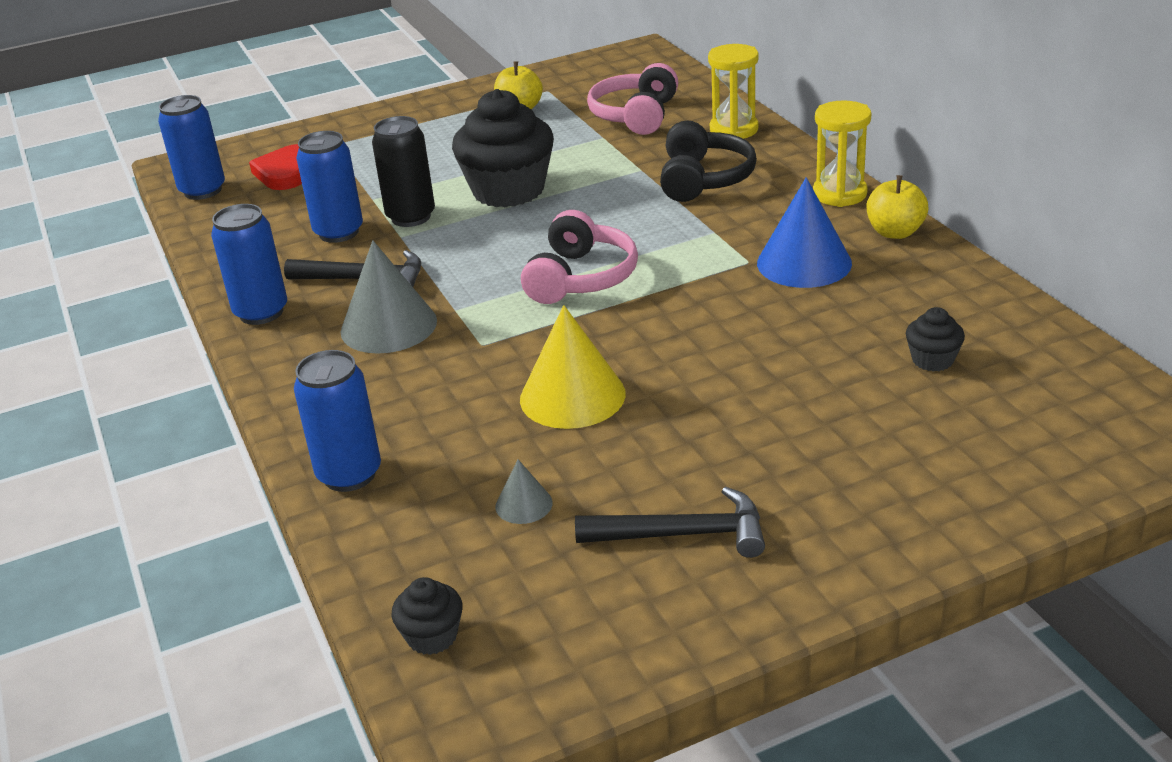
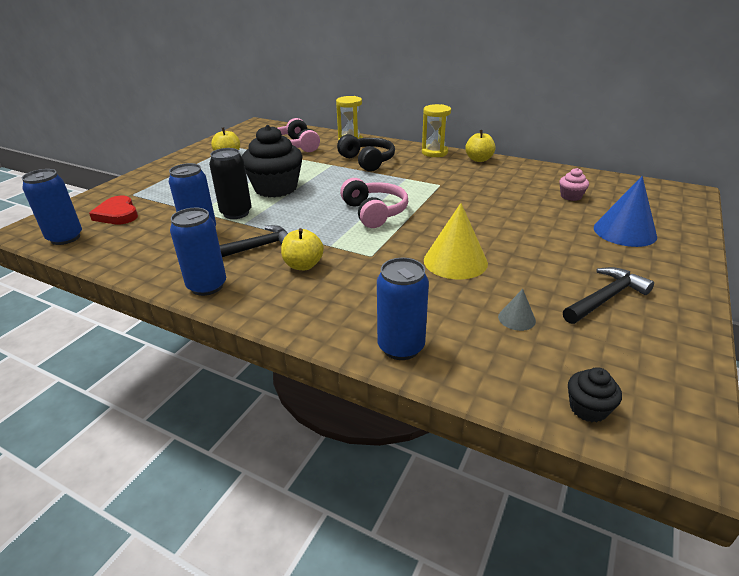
camera: 40 degrees left, 0 degrees up
(388, 326) = (303, 265): grey cone -> yellow apple
(804, 263) = (463, 179): blue cone -> blue cone (624, 231)
(932, 360) = (571, 196): black cupcake -> pink cupcake

